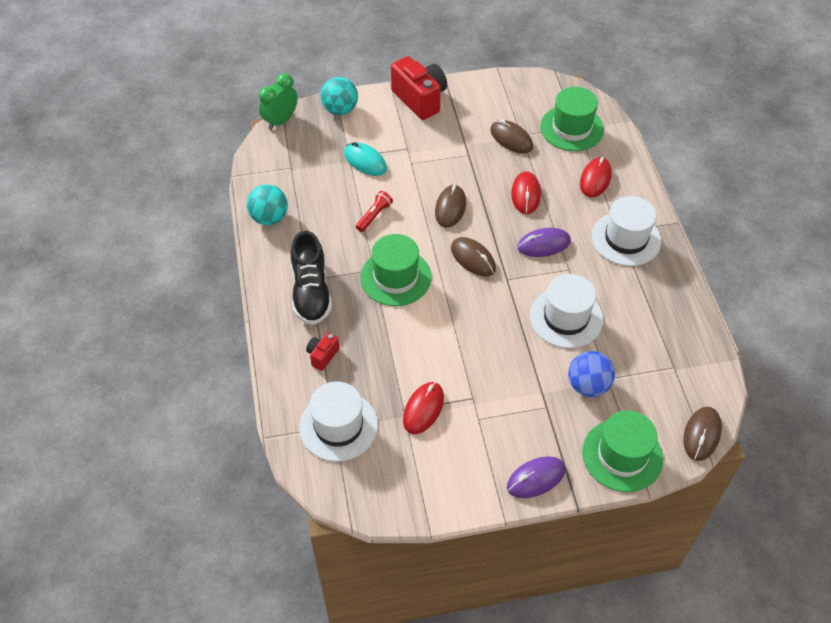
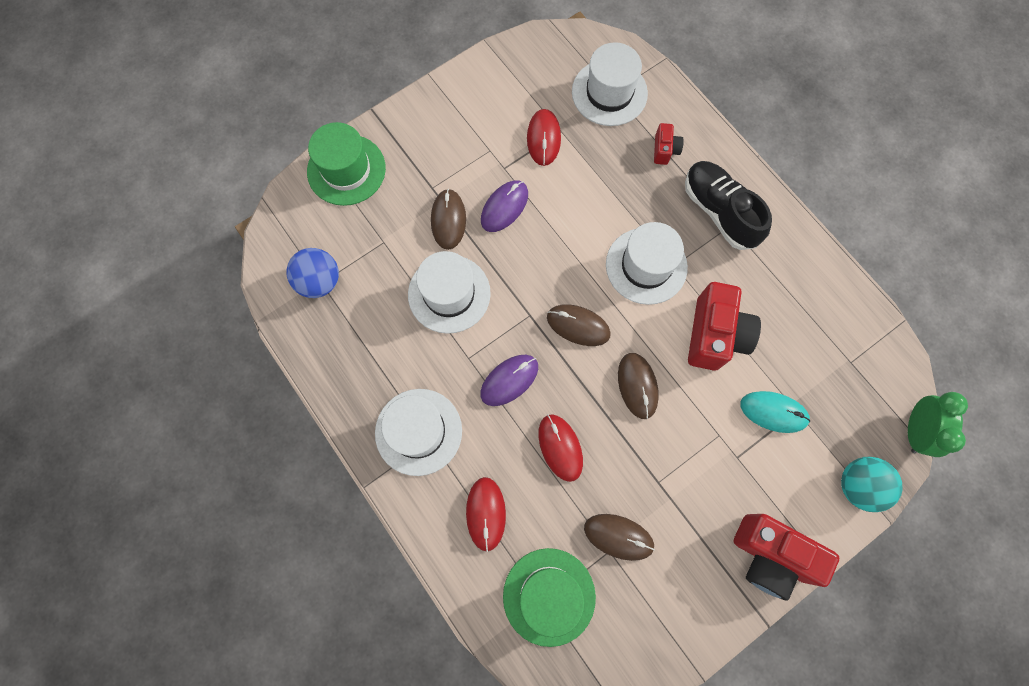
camera: 155 degrees right, 20 degrees up
(269, 218) = (823, 281): turquoise ball -> none
(374, 216) = (715, 335): red flashlight -> red camera
(395, 277) = (646, 266): green hat -> white hat
(536, 478) = (416, 118): purple mouse -> purple mouse (504, 207)
(588, 385) = (400, 226): blue ball -> blue ball (319, 281)
(701, 434) = (277, 220): brown mouse -> brown mouse (448, 220)

